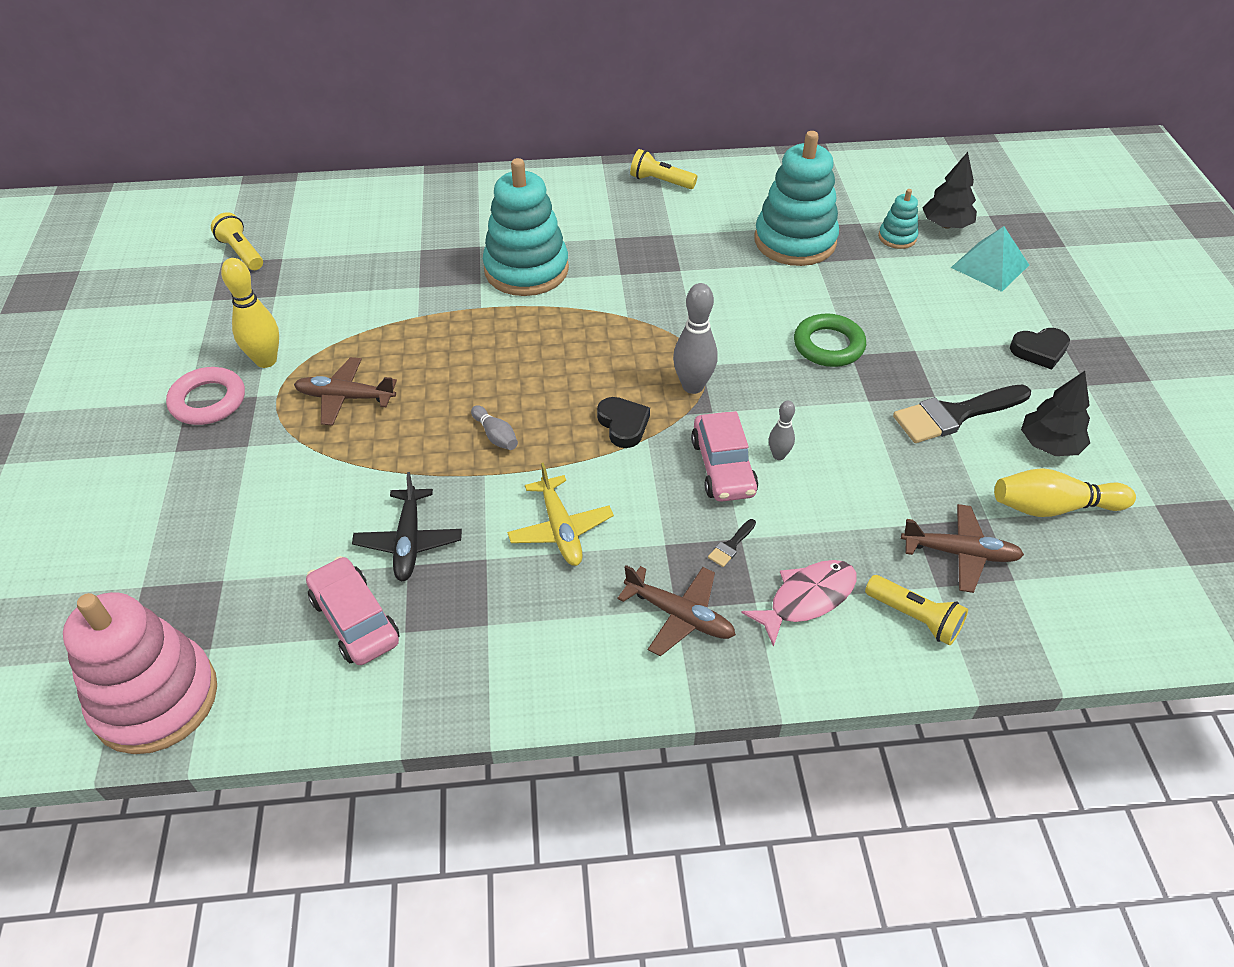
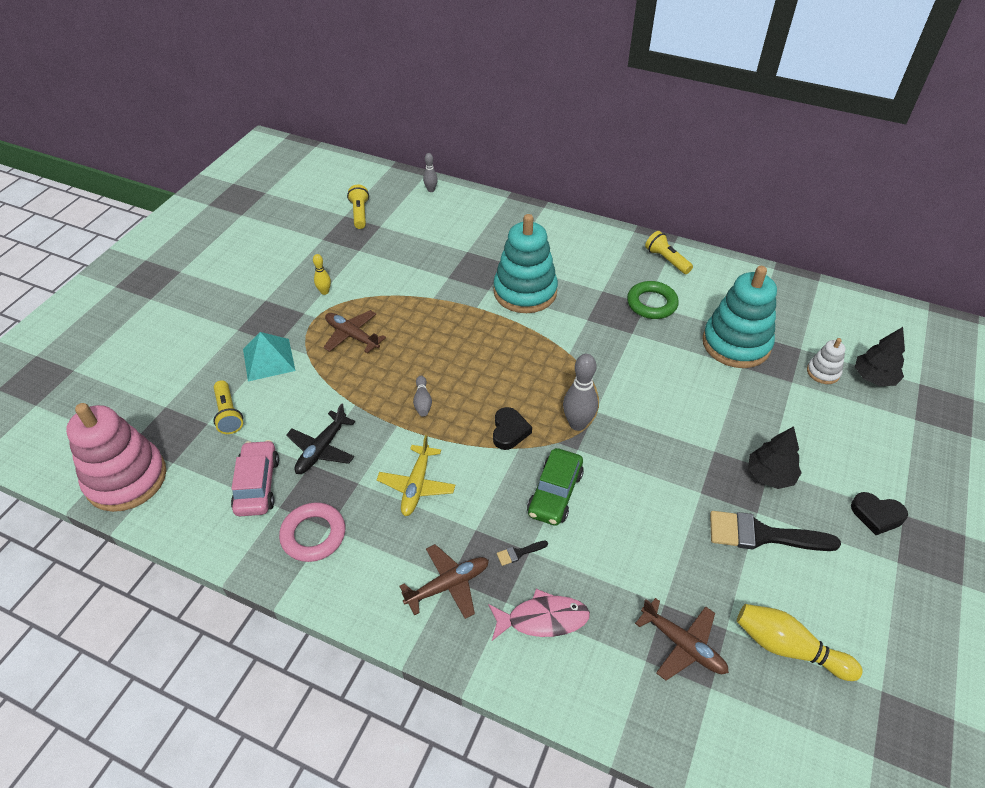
camera: 30 degrees right, 0 degrees up
(208, 401) = (276, 305): pink ring -> pink ring (313, 535)
(266, 360) = (324, 292): yellow bowling pin -> yellow bowling pin, size x0.56
(680, 616) = (448, 585): brown plane -> brown plane turned 90 degrees counterclockwise
(723, 467) = (555, 493): pink car -> green car
(778, 455) = (601, 503): grey bowling pin -> grey bowling pin (431, 190)
(828, 345) = (701, 436): green ring -> green ring (651, 303)
(897, 237) = (823, 372): turquoise stacking toy -> white stacking toy
(915, 618) = (610, 675): yellow flashlight -> yellow flashlight (228, 414)
(990, 266) = (887, 427): turquoise pyramid -> turquoise pyramid (268, 359)
(1049, 444) = (824, 596): black tree -> black tree (770, 475)

